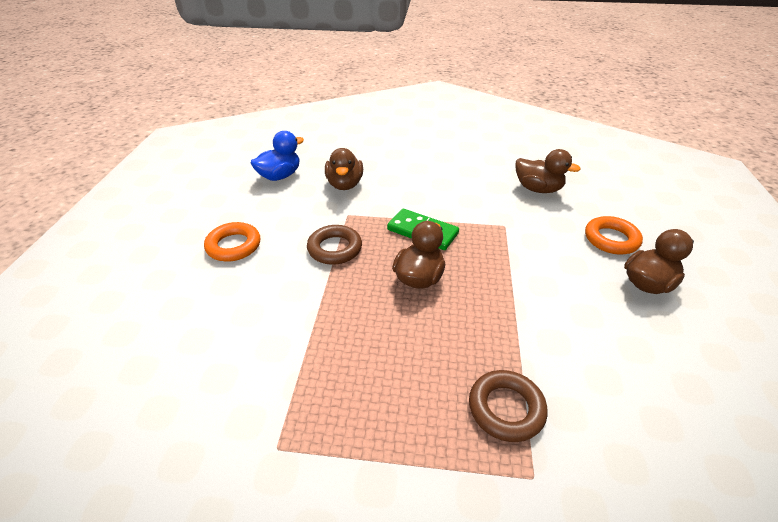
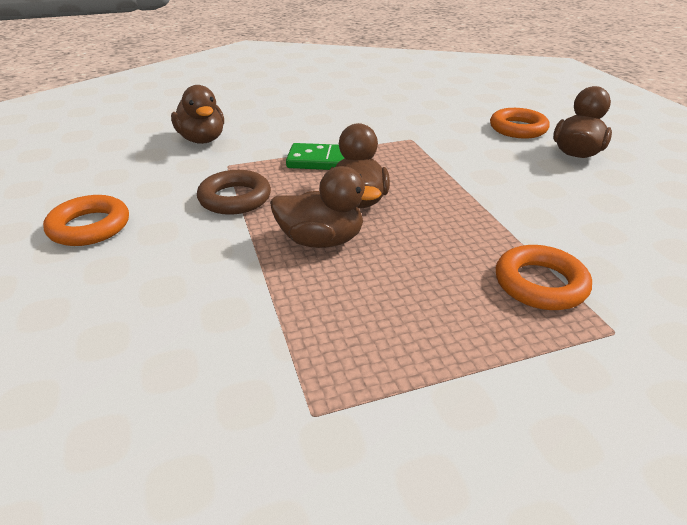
camera: 25 degrees left, 5 degrees down
(280, 176) = (107, 147): blue duck -> none
(506, 409) = (540, 284): brown ring -> orange ring
(538, 189) = (419, 105): brown duck -> brown duck (321, 241)

